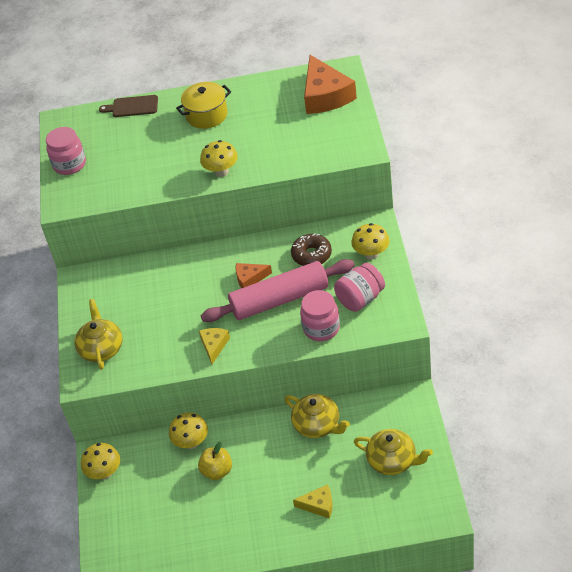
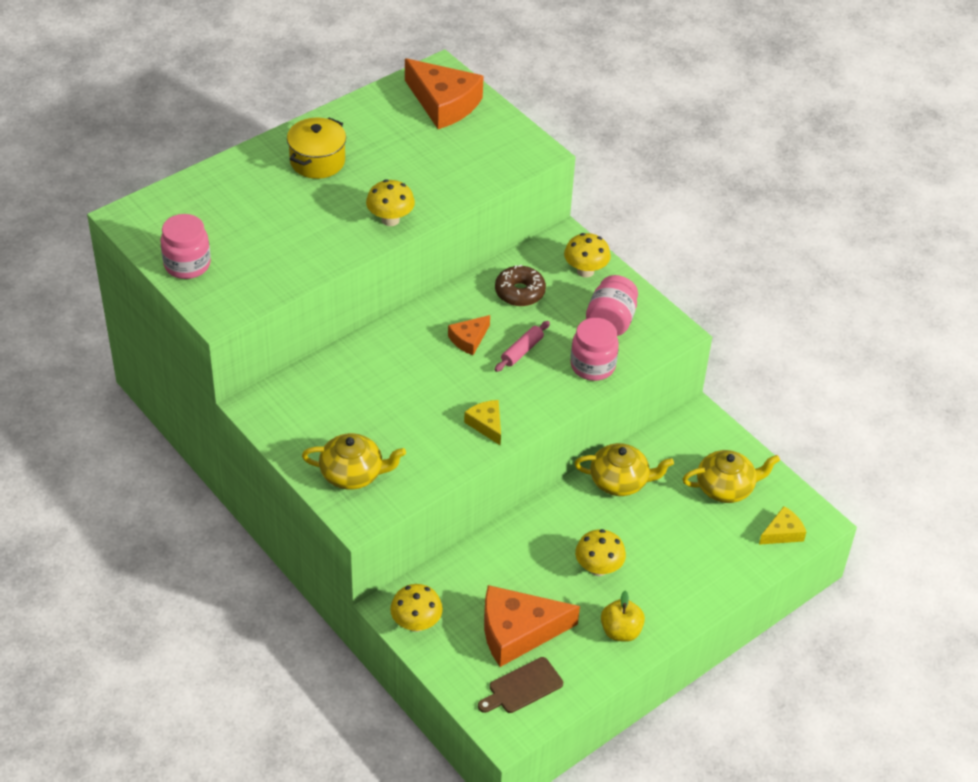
camera: 40 degrees left, 0 degrees up
(101, 348) = (353, 474): yellow teapot -> yellow teapot turned 135 degrees clockwise
(132, 106) = (211, 175): brown cutting board -> brown cutting board (522, 687)
(165, 508) = (518, 632): none -> orange cheese
(191, 442) = (493, 552): yellow mushroom -> yellow mushroom (598, 568)
(217, 471) = (546, 570): yellow apple -> yellow apple (620, 631)
(280, 299) = (522, 351): pink rolling pin -> pink rolling pin, size x0.43
(318, 505) = (684, 561): yellow cheese -> yellow cheese (782, 533)

